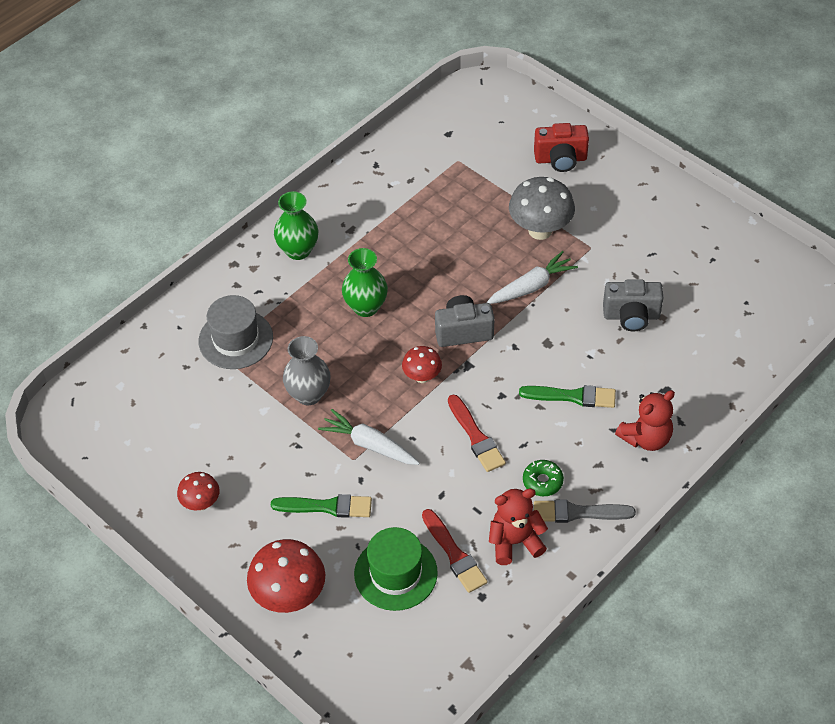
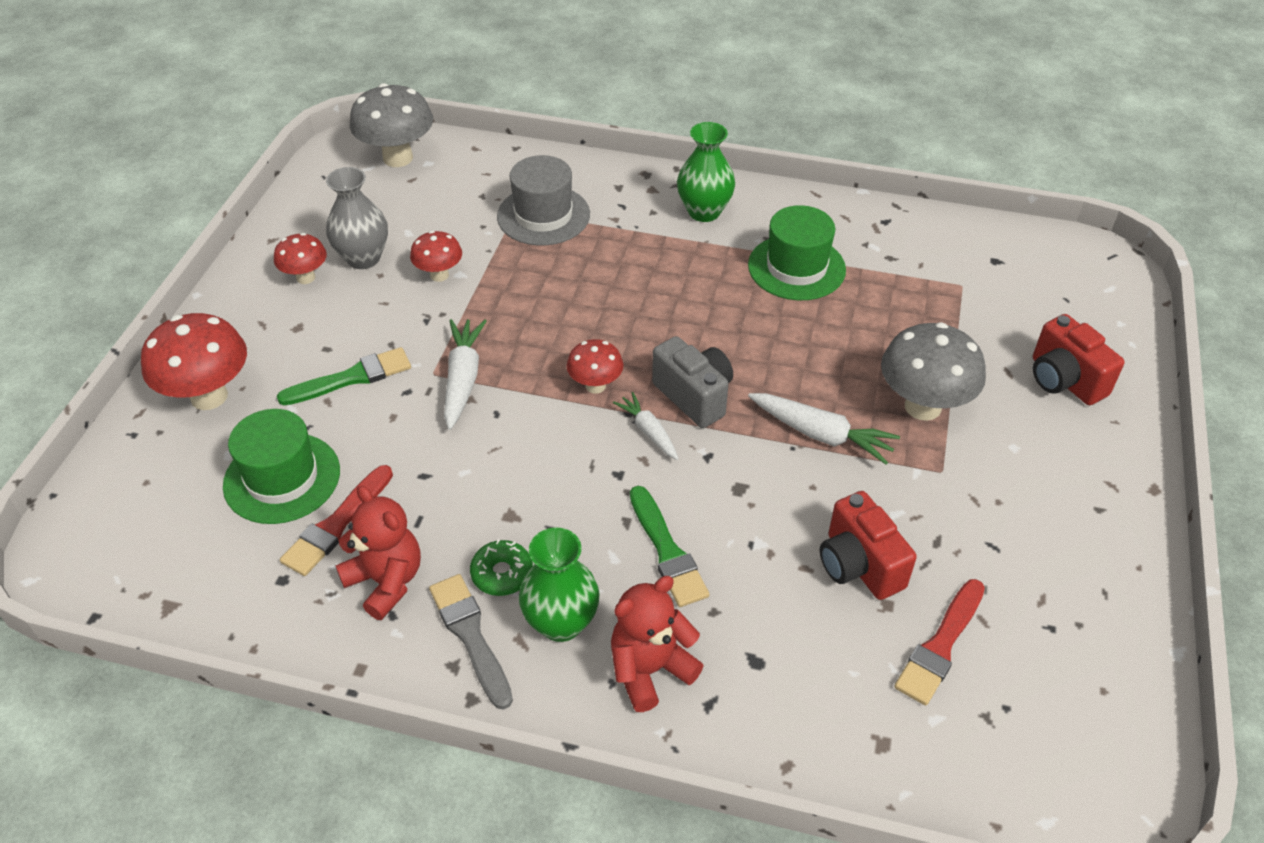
camera: 60 degrees right, 5 degrees down
(99, 402) = (398, 158): none -> grey mushroom
(256, 422) = (439, 275): none -> red mushroom
(308, 394) = (504, 300): grey vase -> grey vase (363, 258)
(327, 507) = (352, 378): green brush -> green brush turned 90 degrees counterclockwise
(366, 307) = (665, 296): green vase -> green vase (561, 623)
(386, 229) = (796, 267): none -> green hat
(476, 437) = (535, 474): red brush -> red brush (940, 646)
(477, 366) = (649, 432): none -> white carrot
(631, 316) = (858, 565): grey camera -> red camera
(646, 438) = (650, 669): red teddy bear -> red teddy bear turned 120 degrees clockwise

